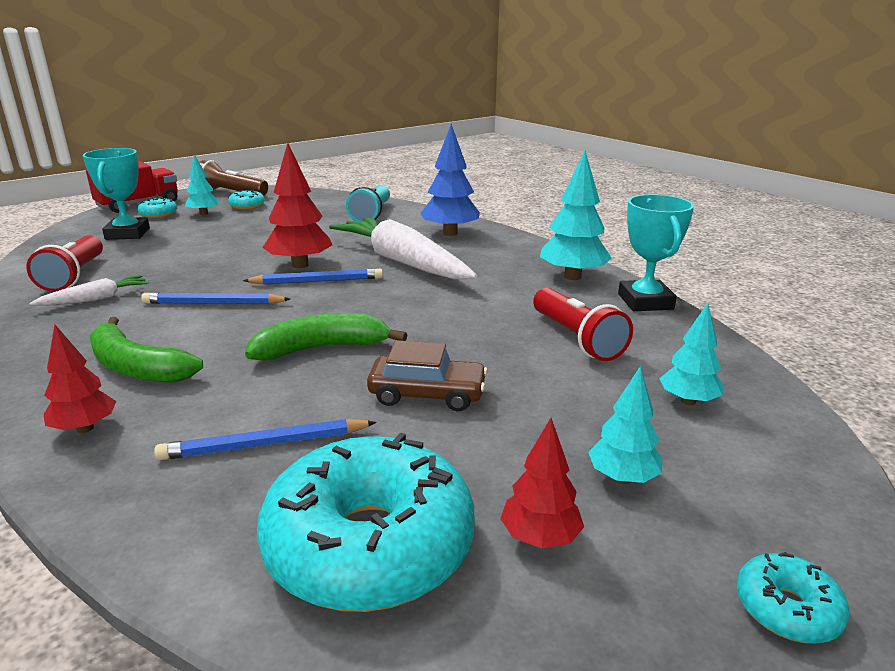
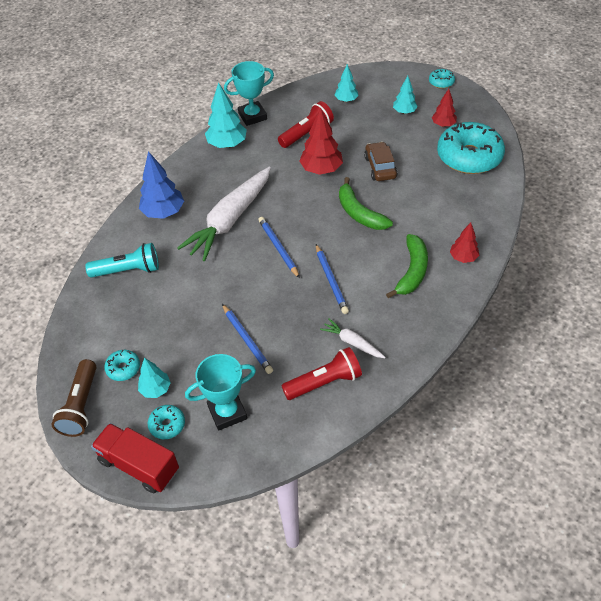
camera: 105 degrees left, 25 degrees up
(264, 444) = (439, 200): blue pencil -> blue pencil (247, 340)
(300, 265) = (255, 267): red tree -> red tree (321, 170)

